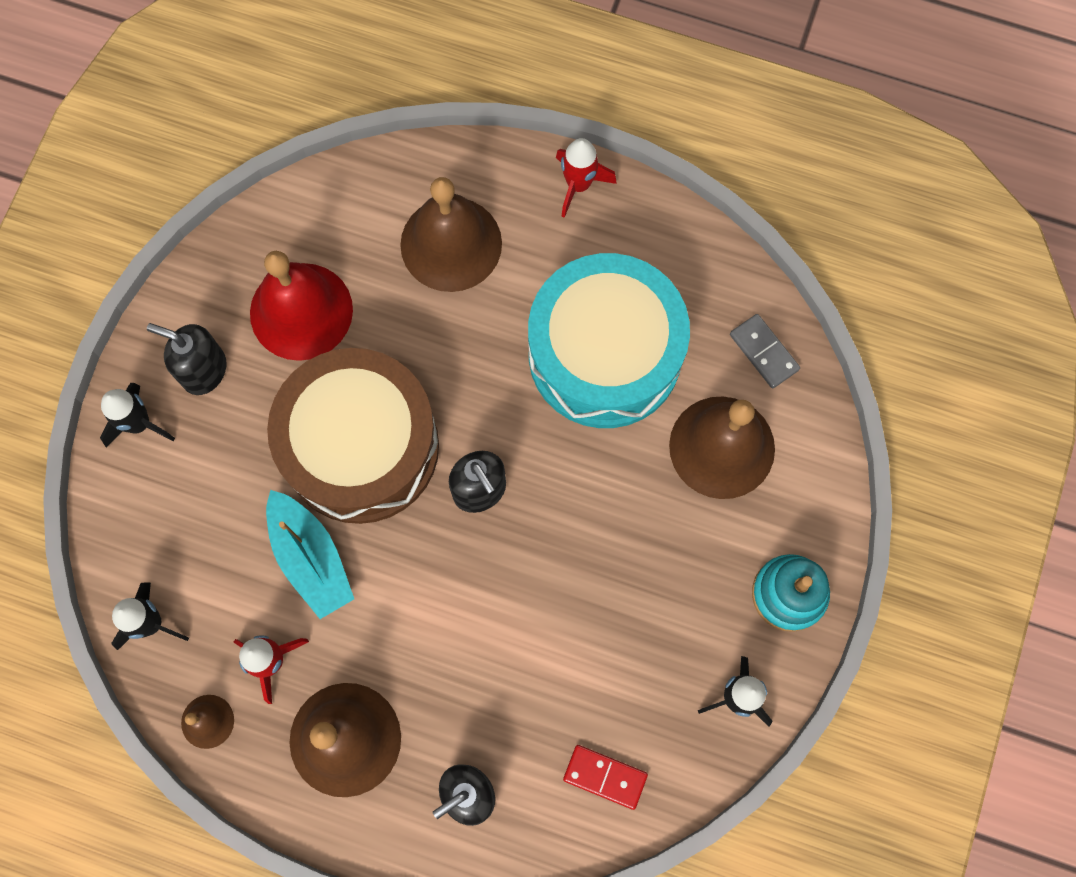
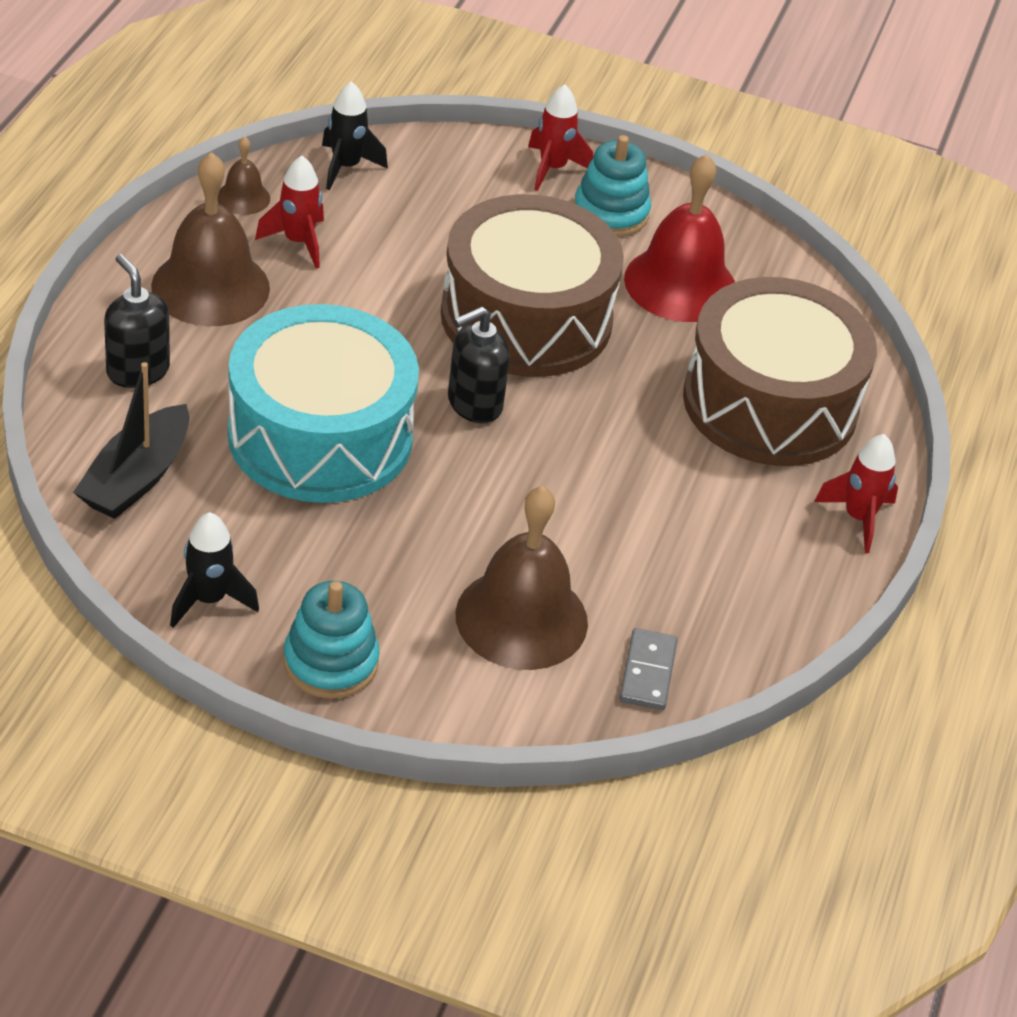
camera: 85 degrees right, 30 degrees down
(139, 424) = (552, 168): black rocket -> red rocket
(203, 370) = (611, 213): black soap dispenser -> turquoise stacking toy
(310, 558) = (404, 275): turquoise boat -> none
(451, 244) = (770, 403): brown bell -> brown drum
(604, 354) = (639, 522): turquoise drum -> turquoise drum (320, 436)
(605, 776) = (136, 478): red domino -> black boat
(763, 352) = (647, 672): grey domino -> grey domino turned 45 degrees counterclockwise

